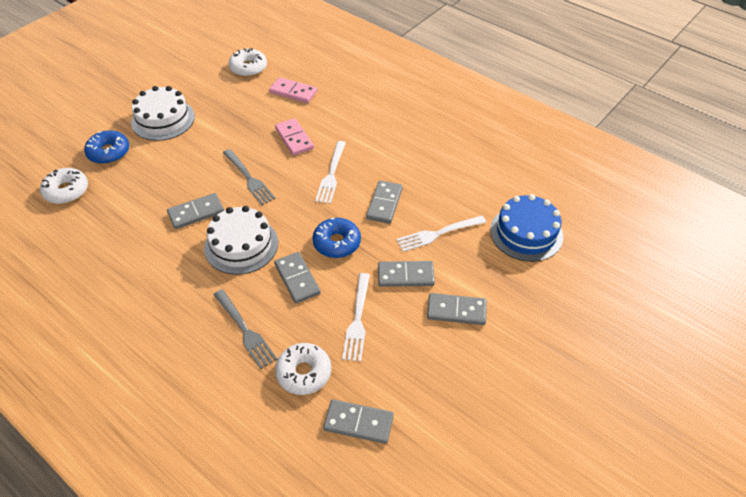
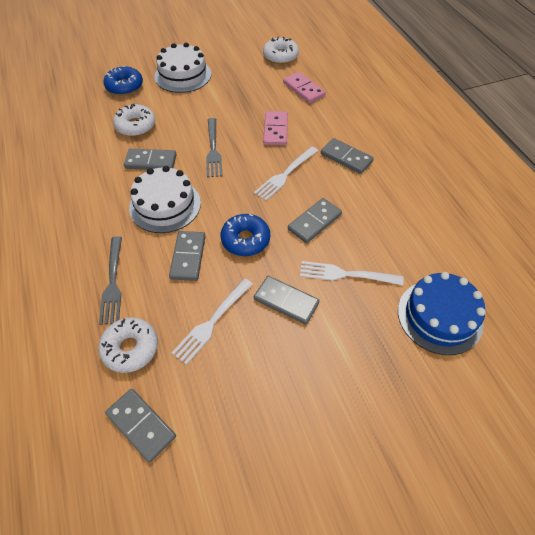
camera: 30 degrees right, 5 degrees up
(66, 191) = (73, 105): white donut -> white donut (136, 126)
(456, 311) = (311, 362): grey domino -> grey domino (346, 158)

